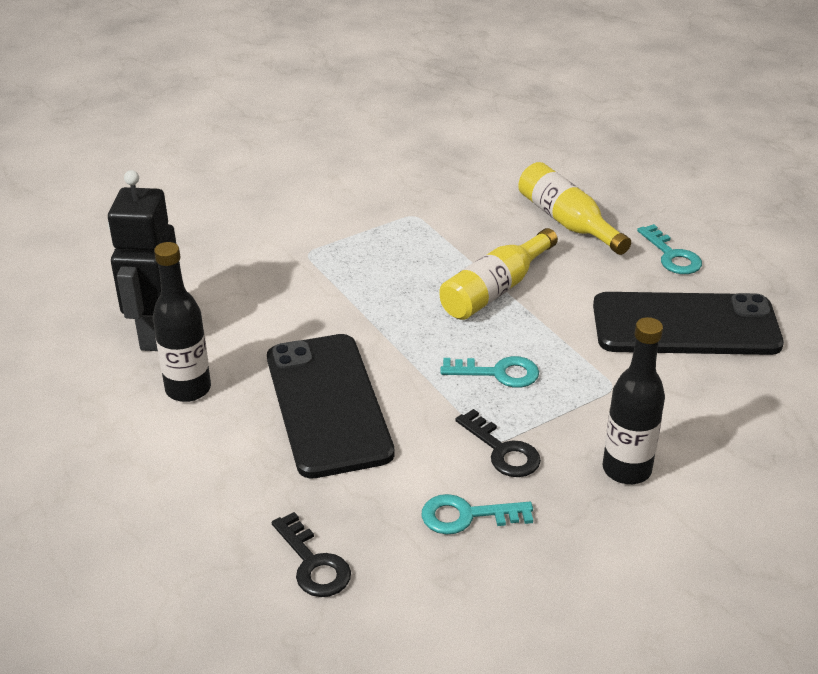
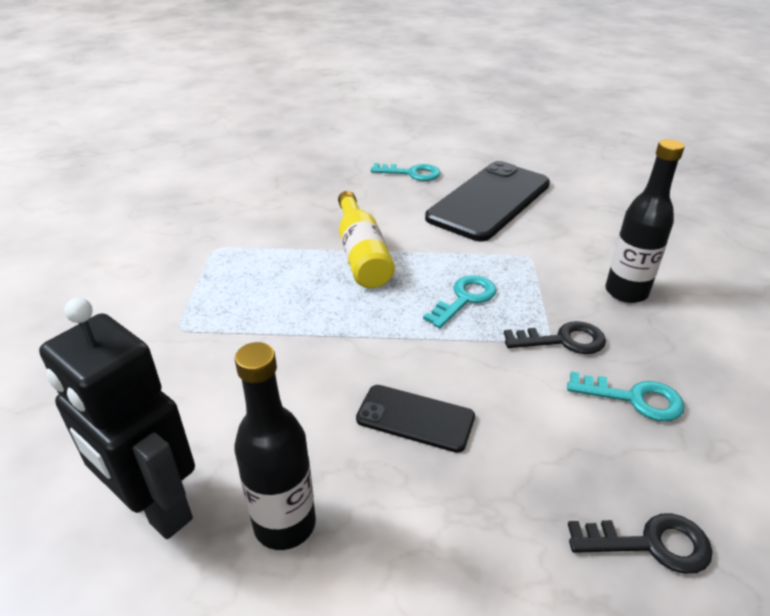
camera: 55 degrees left, 0 degrees up
(327, 404) = (415, 418): black phone -> black phone, size x0.51
(467, 516) = (634, 399): turquoise key -> turquoise key turned 105 degrees counterclockwise
(567, 221) = (323, 191): yellow bottle -> none

